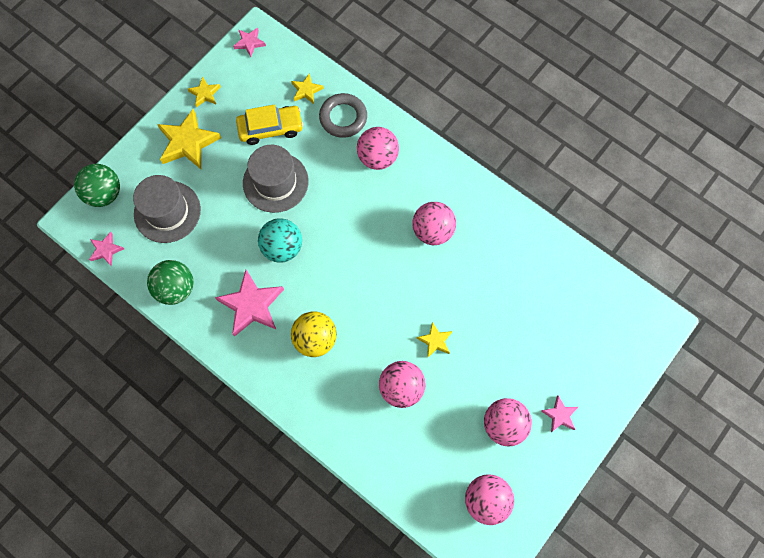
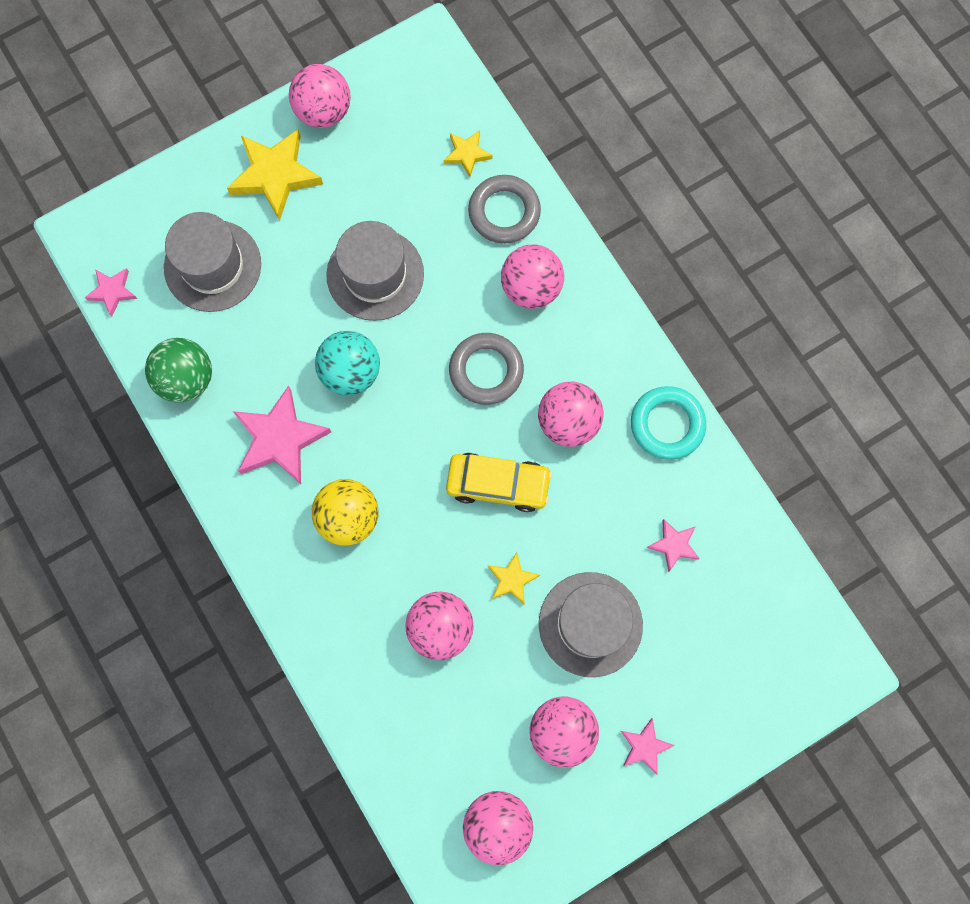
camera: 20 degrees right, 5 degrees up
(104, 194) = (137, 211): green ball -> none
(205, 93) = (323, 111): yellow star -> pink ball
(249, 43) = (412, 56): pink star -> pink star (673, 545)
(270, 128) = (396, 193): yellow car -> yellow car (498, 484)
(369, 217) = (486, 370): none -> grey ring
(494, 212) = (667, 424): none -> turquoise ring
(495, 351) = (590, 624): none -> grey hat

